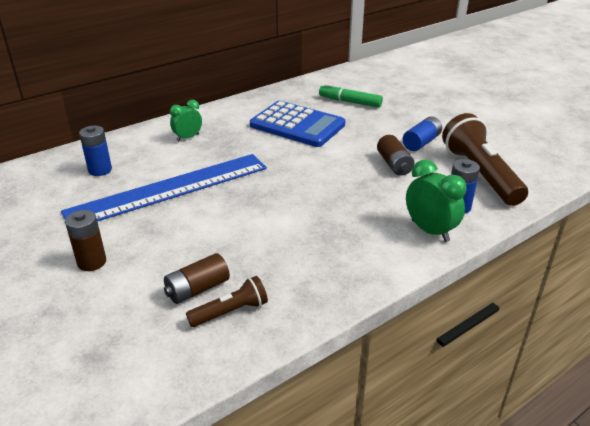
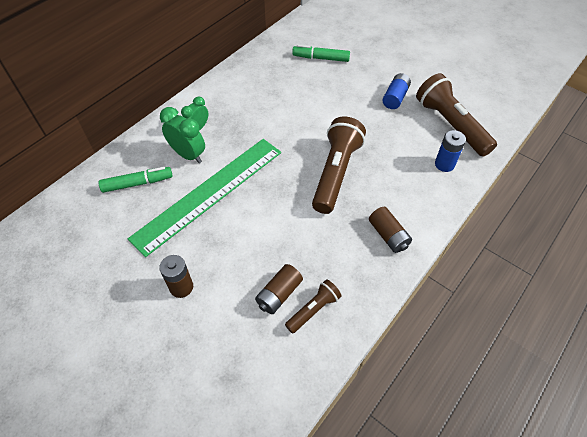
camera: 15 degrees left, 20 degrees up
(100, 170) = (137, 183): blue battery -> green marker
(169, 189) = (209, 193): blue ruler -> green ruler
(297, 125) = (287, 95): blue calculator -> none
(320, 194) = (336, 173): none -> brown flashlight
(394, 164) = (382, 127): brown battery -> brown battery (388, 235)
(430, 231) = (431, 194): green clock -> green clock (188, 155)

